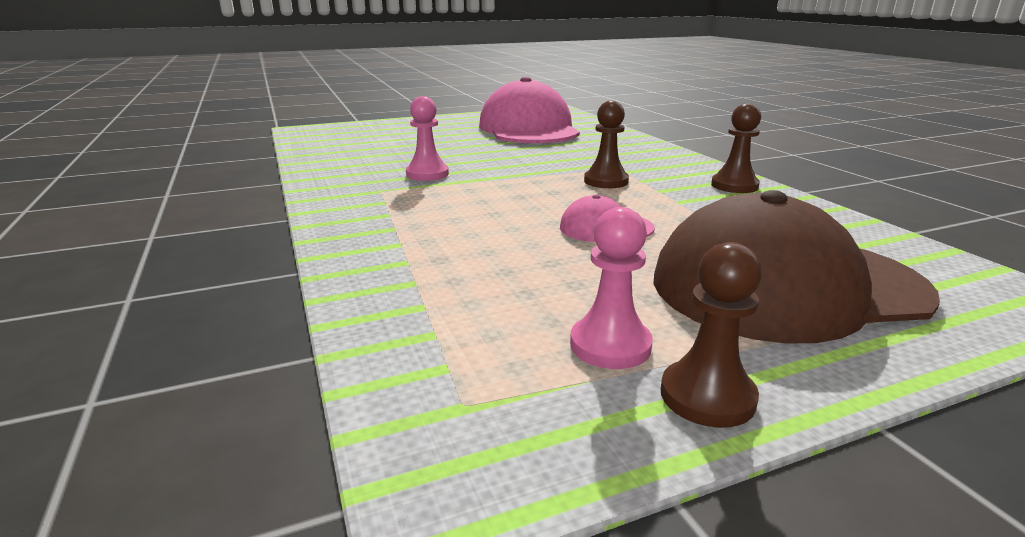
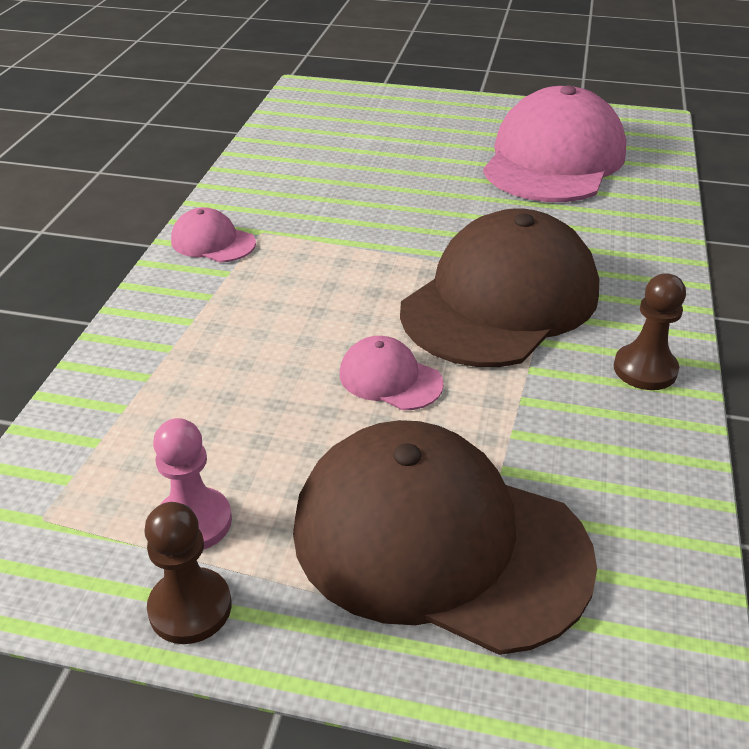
camera: 35 degrees right, 15 degrees up
(347, 203) = (213, 242): none -> pink cap
(427, 174) = (333, 218): pink pawn -> none
(606, 181) = (500, 300): brown pawn -> brown cap

